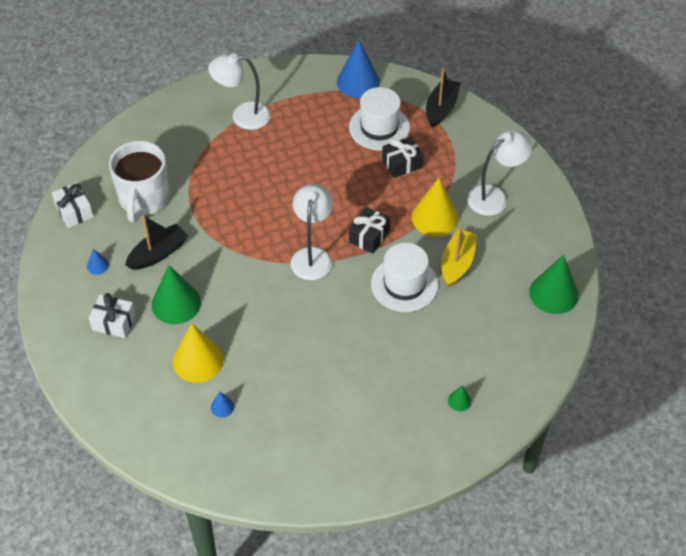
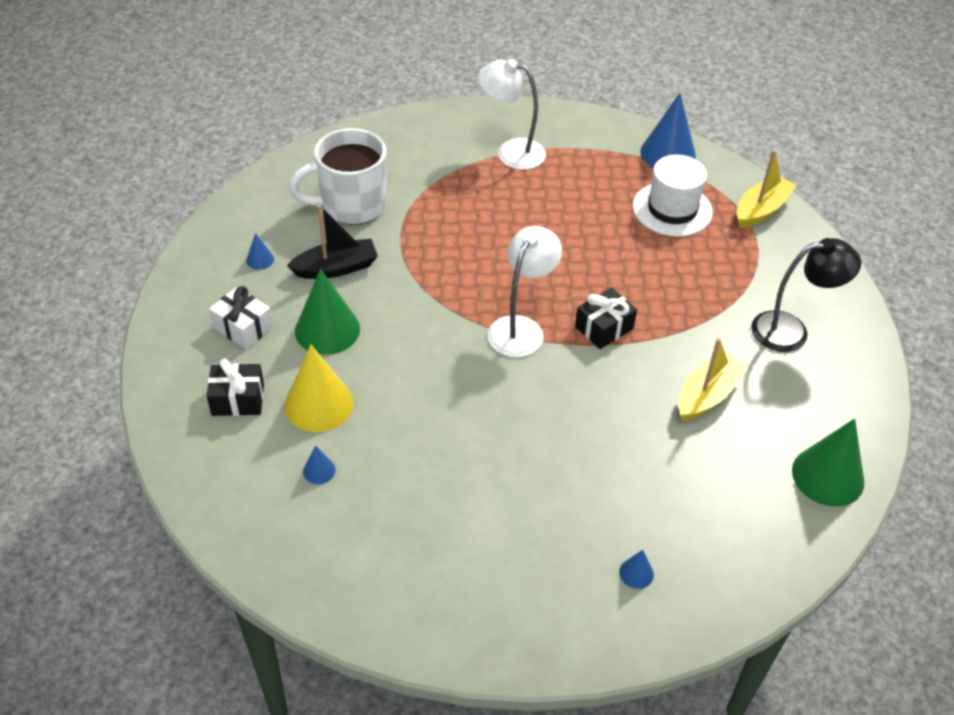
camera: 20 degrees right, 5 degrees down
(74, 211) = (266, 195): white gift -> none
(144, 199) = (351, 205): white mug -> white mug turned 45 degrees clockwise
(402, 163) = (683, 257): black gift -> black gift (238, 399)
(404, 284) = (624, 399): white hat -> none
(435, 217) = (700, 331): yellow cone -> none
(441, 108) = (761, 210): black boat -> yellow boat
(459, 401) = (636, 573): green cone -> blue cone
(495, 197) = (791, 331): white lamp -> black lamp

